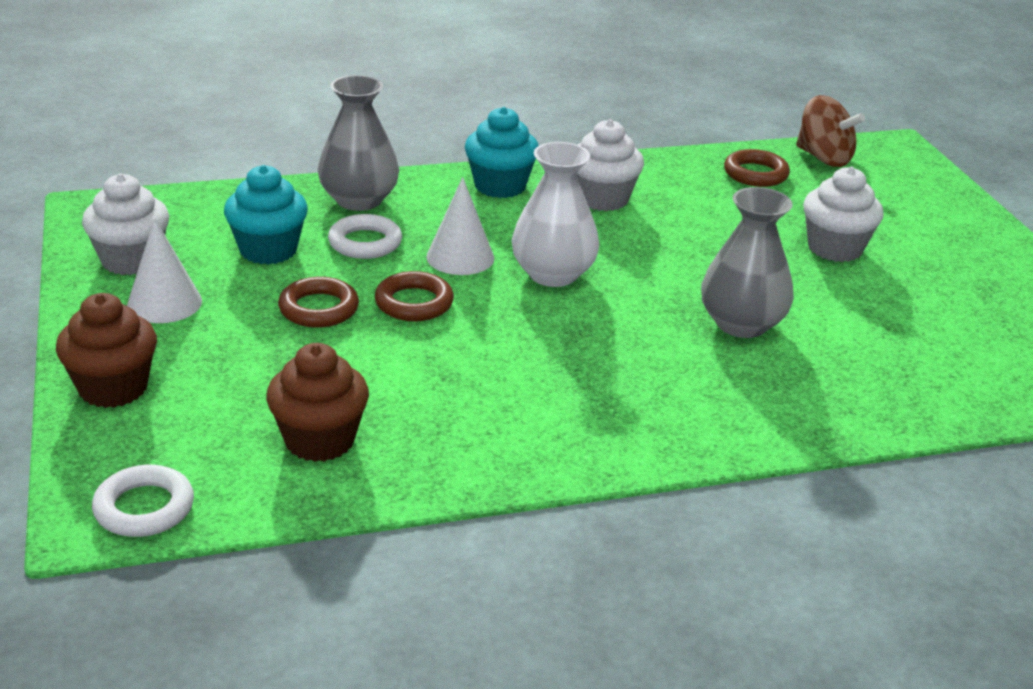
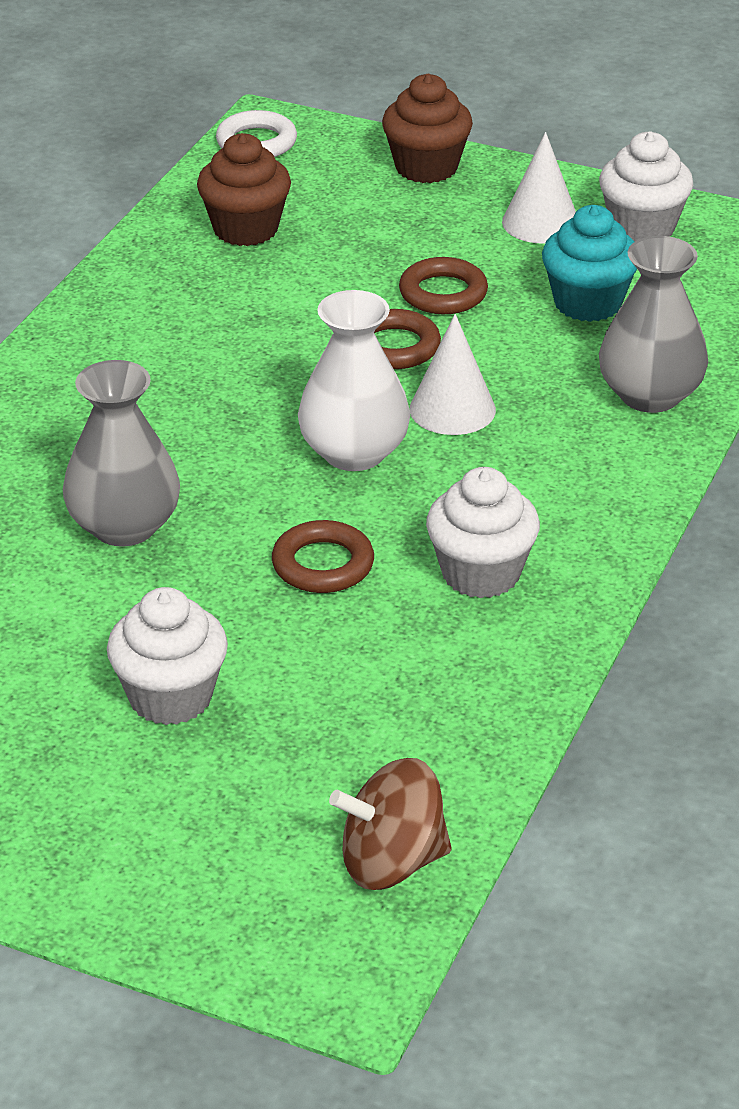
camera: 130 degrees right, 5 degrees up
(365, 243) = (545, 363): white ring -> none
(500, 186) = (591, 509): turquoise cupcake -> none
(755, 174) = (414, 754): brown ring -> brown ring (323, 564)

